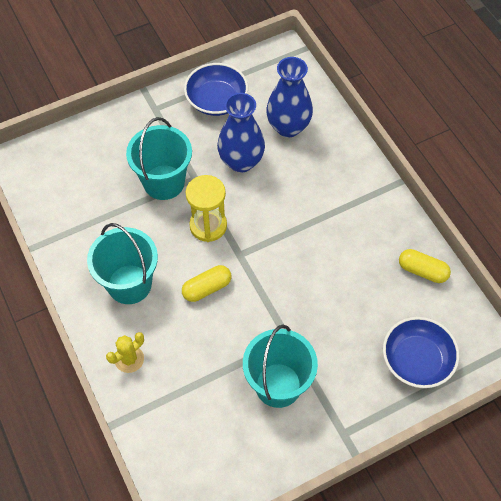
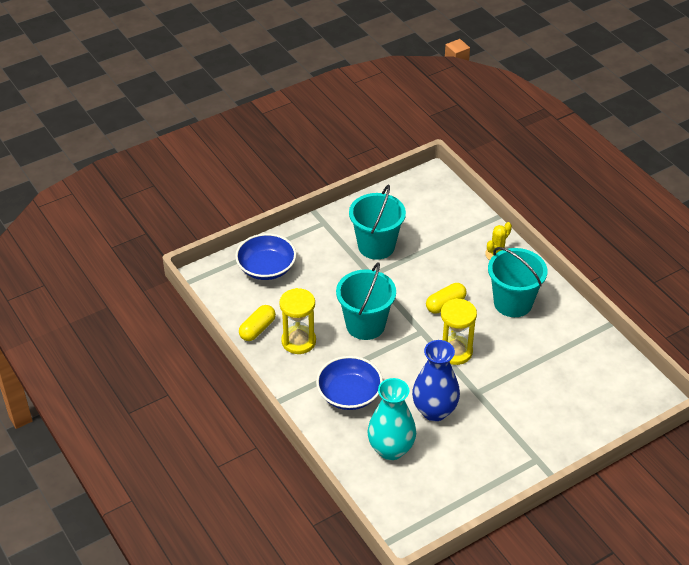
camera: 175 degrees right, 15 degrees down
(164, 182) = (506, 386): turquoise bucket -> turquoise bucket (365, 325)
(216, 100) = (472, 473): blue bowl -> blue bowl (349, 394)
(288, 127) = (391, 449): blue vase -> turquoise vase
(376, 251) = (298, 341): none -> yellow hourglass
(422, 271) = (257, 329): yellow capsule -> yellow capsule turned 75 degrees counterclockwise

